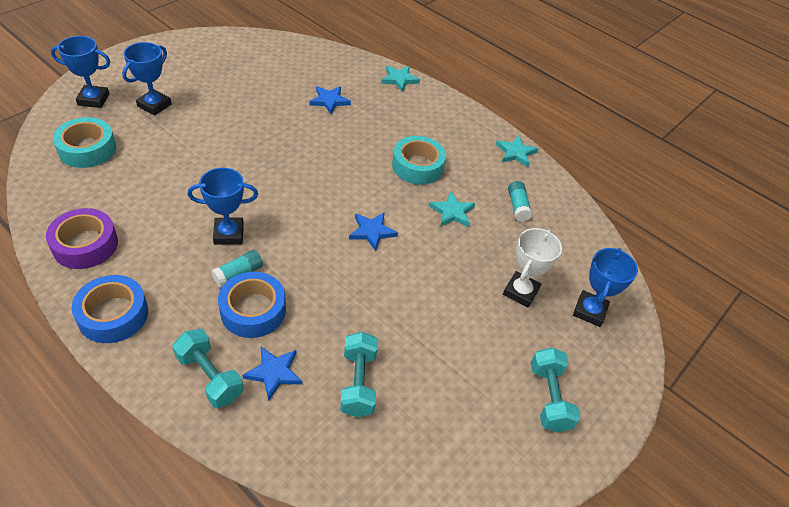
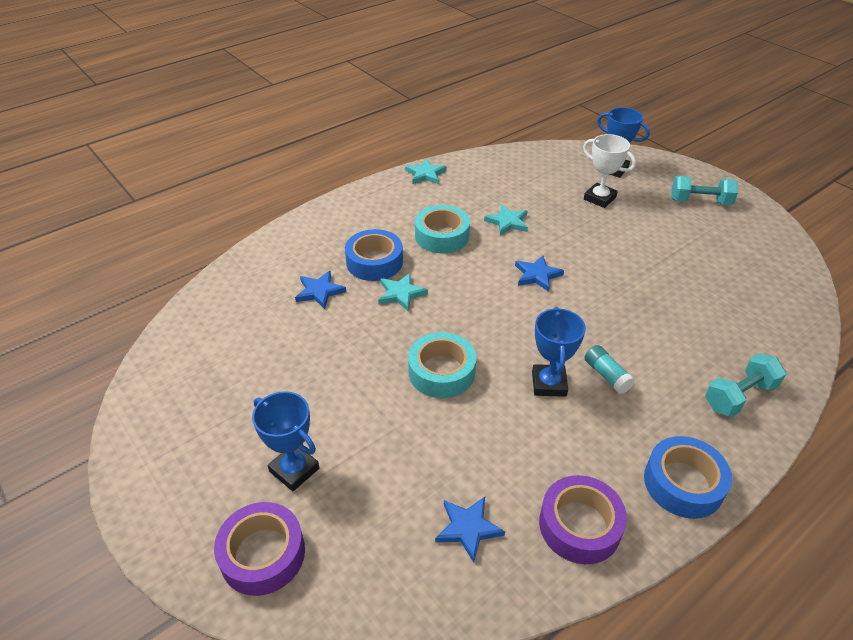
camera: 75 degrees left, 5 degrees down
(87, 149) = (387, 547): turquoise tape -> turquoise tape (441, 372)
(93, 99) = (263, 554): blue trophy -> purple tape
(253, 310) = (652, 364): blue tape -> blue tape (374, 262)
(274, 373) = (721, 350): blue star -> blue star (468, 528)
(358, 383) = (716, 298): turquoise dumbbell -> none
(399, 79) = (290, 233): turquoise star -> turquoise star (401, 294)
(517, 206) = (499, 184): turquoise glue stick -> none

